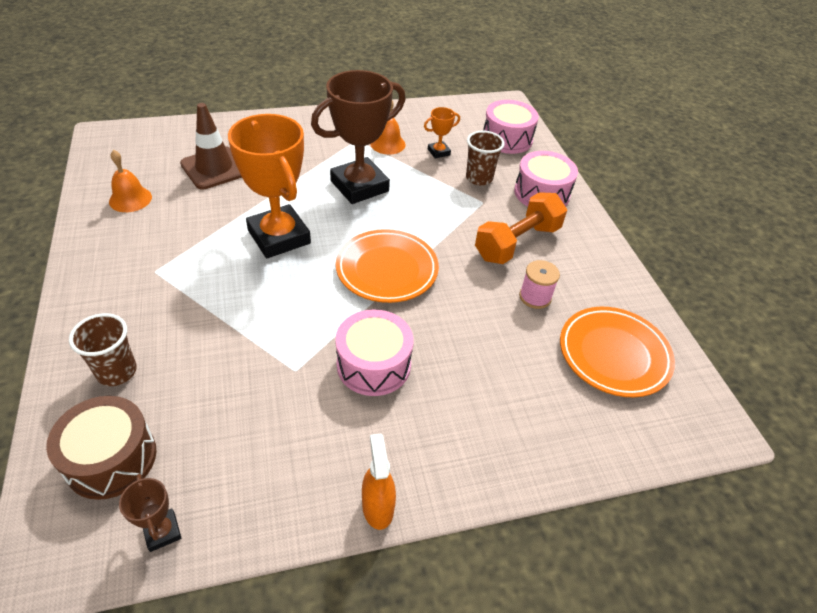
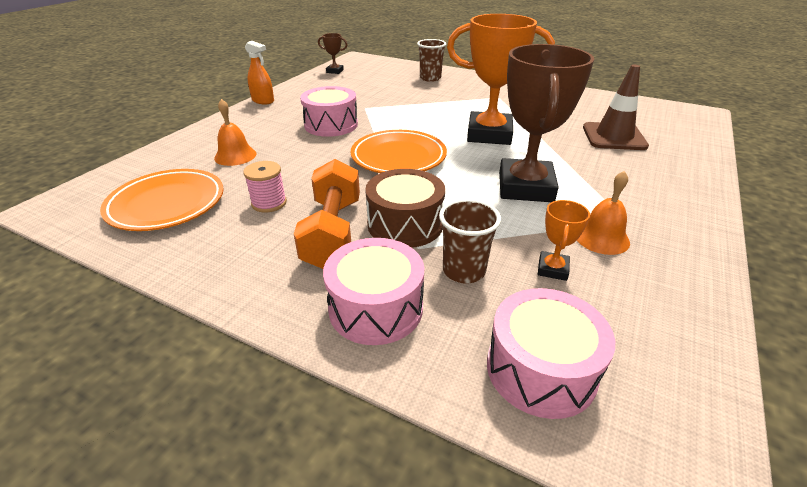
camera: 135 degrees right, 10 degrees down
(111, 458) = (383, 70): brown drum -> brown drum (405, 224)
(130, 199) = (589, 105): orange bell -> orange bell (235, 156)

